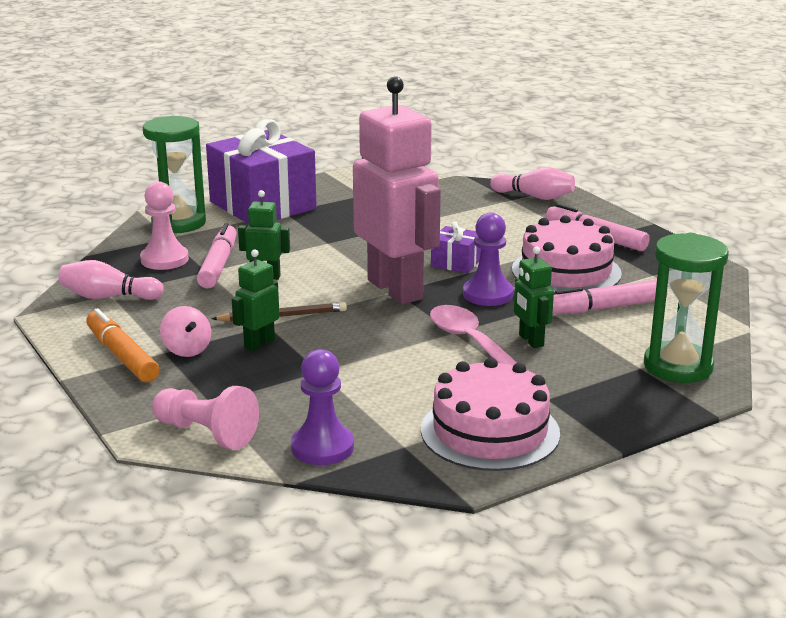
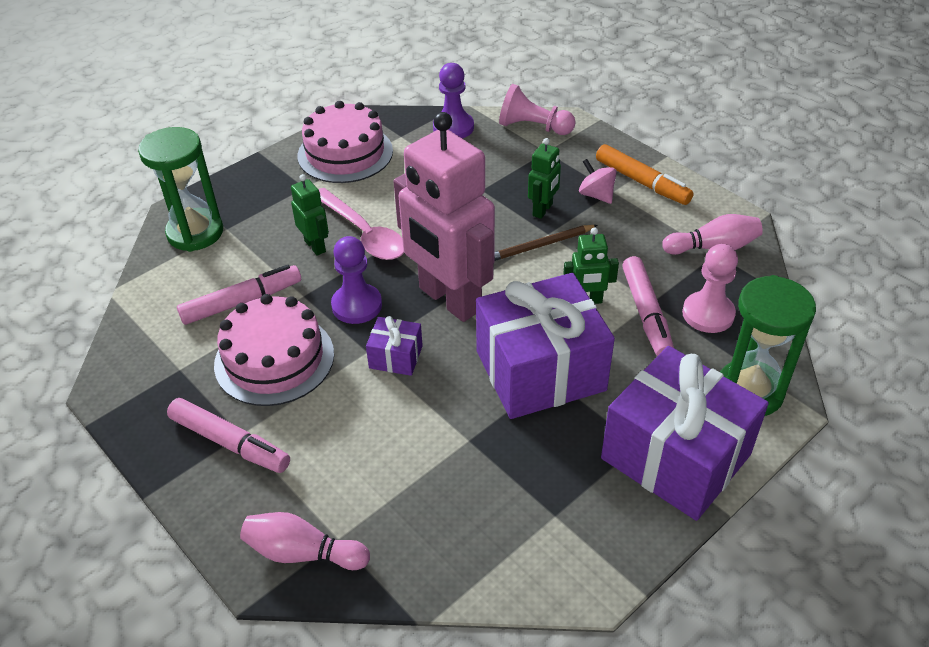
camera: 170 degrees right, 20 degrees up
(335, 246) = (540, 371): none -> purple gift

